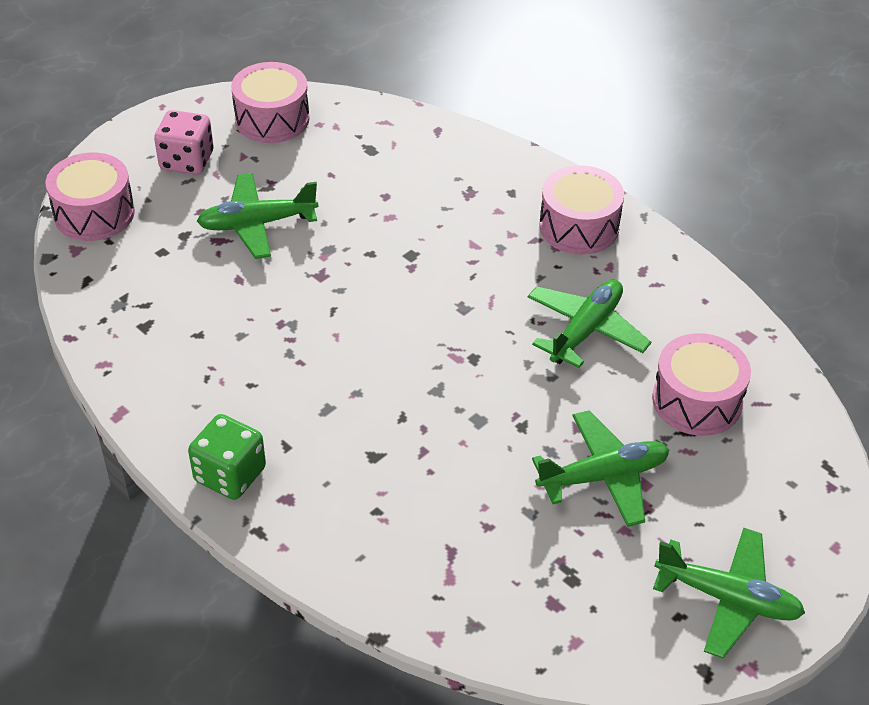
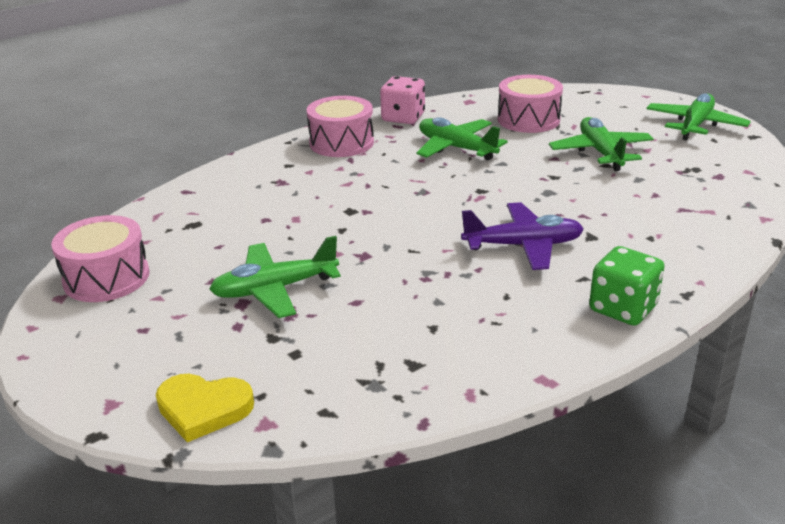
camera: 80 degrees left, 15 degrees down
(94, 213) = (203, 409): pink drum -> yellow heart
(187, 161) = (143, 336): pink dice -> pink dice (403, 118)
(257, 224) = (275, 289): green plane -> green plane turned 75 degrees clockwise
(348, 396) = (523, 246): none -> purple plane

